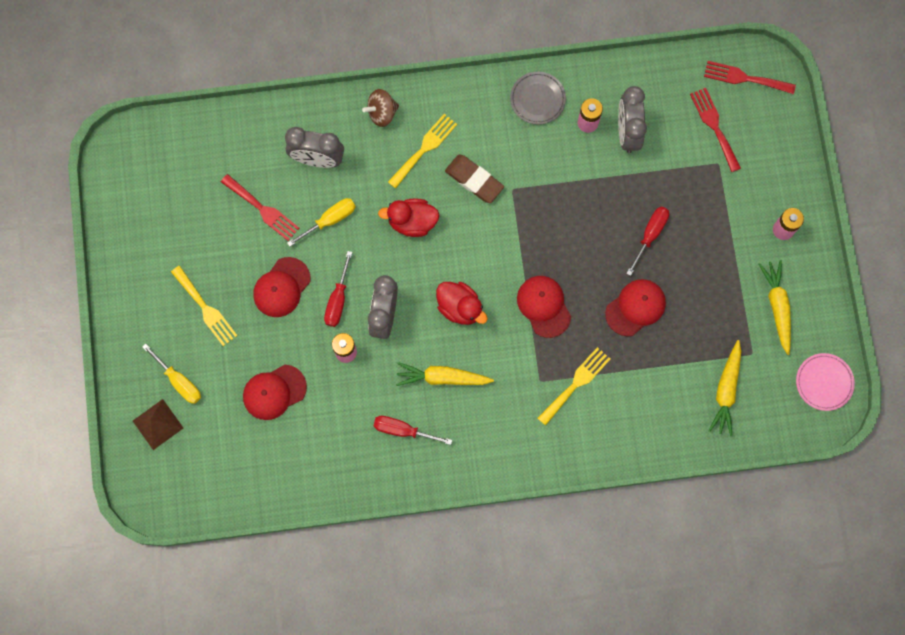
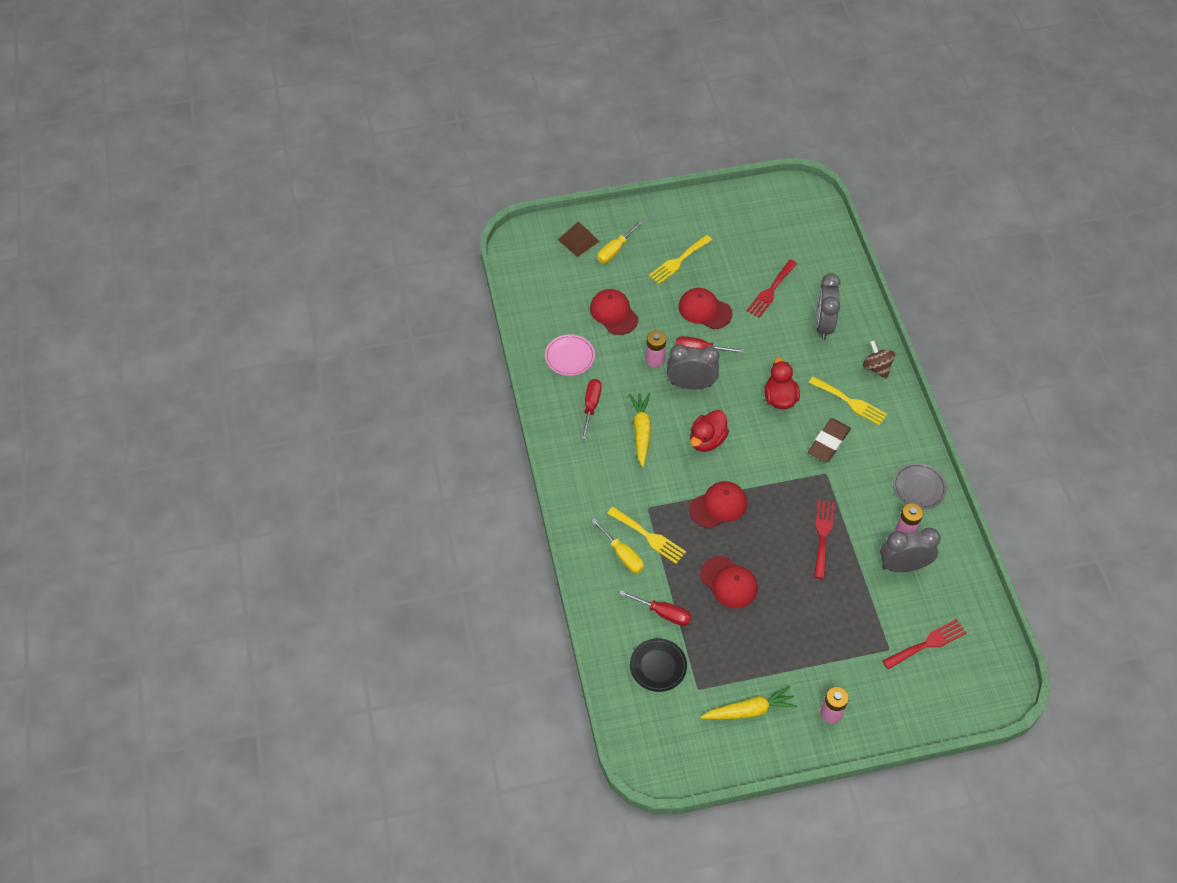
camera: 85 degrees right, 20 degrees down
(329, 220) = (770, 338): yellow screwdriver -> yellow screwdriver (622, 554)
(650, 235) = (802, 591): red screwdriver -> red screwdriver (663, 613)
(726, 390) = (658, 666): yellow carrot -> black plate
(744, 78) = (986, 670): red fork -> red fork (823, 535)
(824, 382) = (677, 758): pink plate -> pink plate (570, 357)

